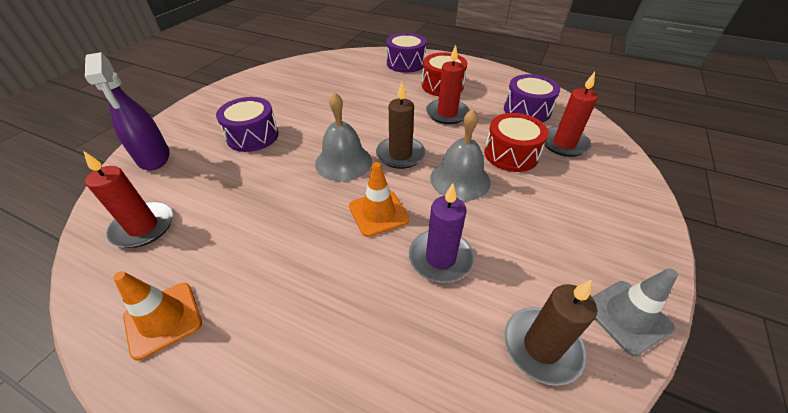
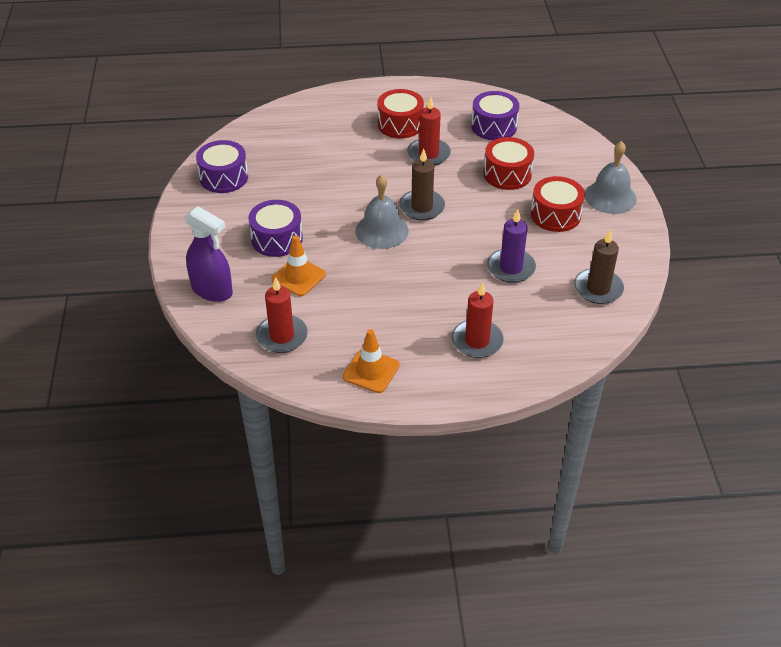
camera: 30 degrees left, 0 degrees up
(378, 213) = (445, 257): orange traffic cone -> orange traffic cone (298, 277)
(405, 63) = (340, 108): purple drum -> purple drum (224, 177)
(460, 179) = (483, 210): grey bell -> grey bell (610, 197)
(539, 215) = (555, 215): none -> red drum
(564, 144) = (541, 149): red candle -> red candle (477, 341)
(627, 316) = (635, 255): grey traffic cone -> none

